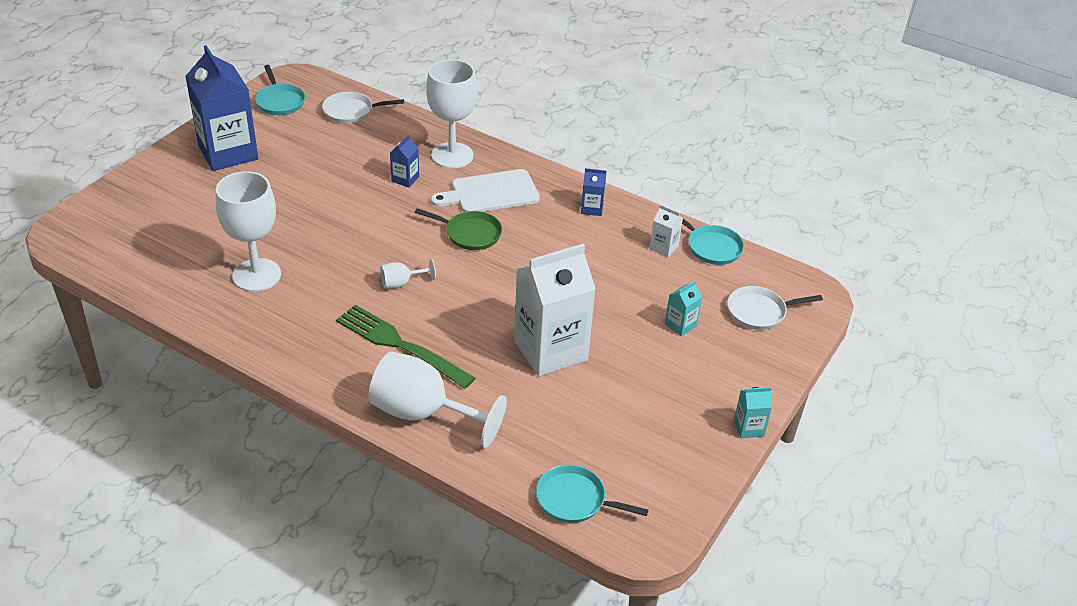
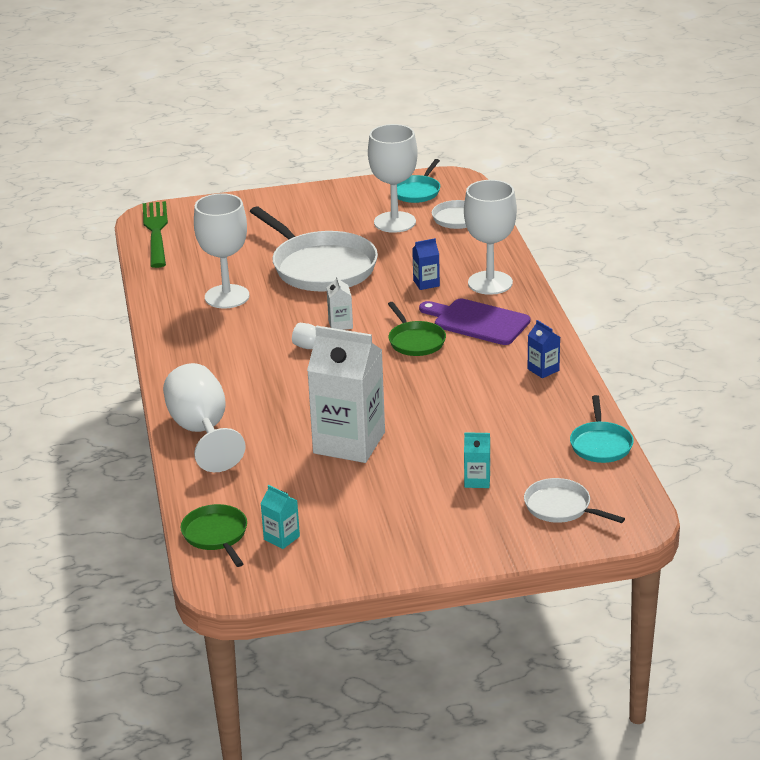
camera: 50 degrees right, 10 degrees down
(228, 153) = (326, 211): blue carton -> none
(299, 206) = (321, 267): none -> white pan
(301, 137) = (394, 222): none -> white goblet
(400, 345) = (252, 385): green fork -> green fork (156, 232)
(491, 193) = (478, 321): white cutting board -> purple cutting board
(574, 499) = (216, 535): turquoise pan -> green pan
(663, 248) = (557, 424): white carton -> white carton (340, 324)
(749, 428) = (413, 571): turquoise carton -> turquoise carton (281, 538)

